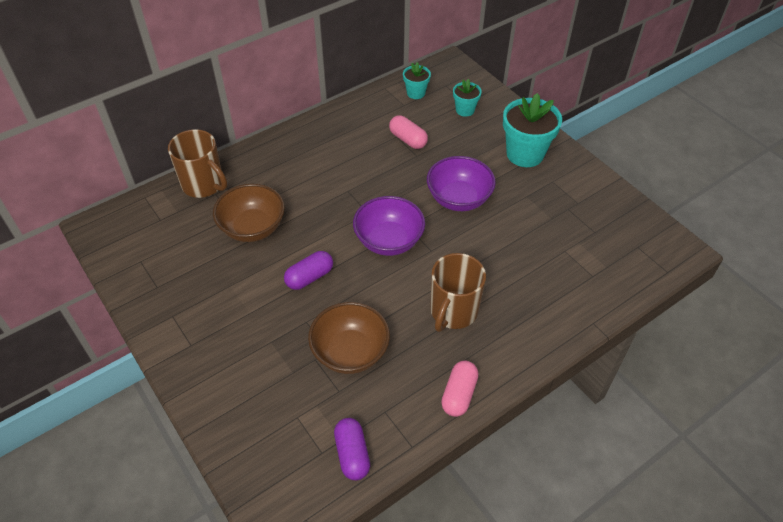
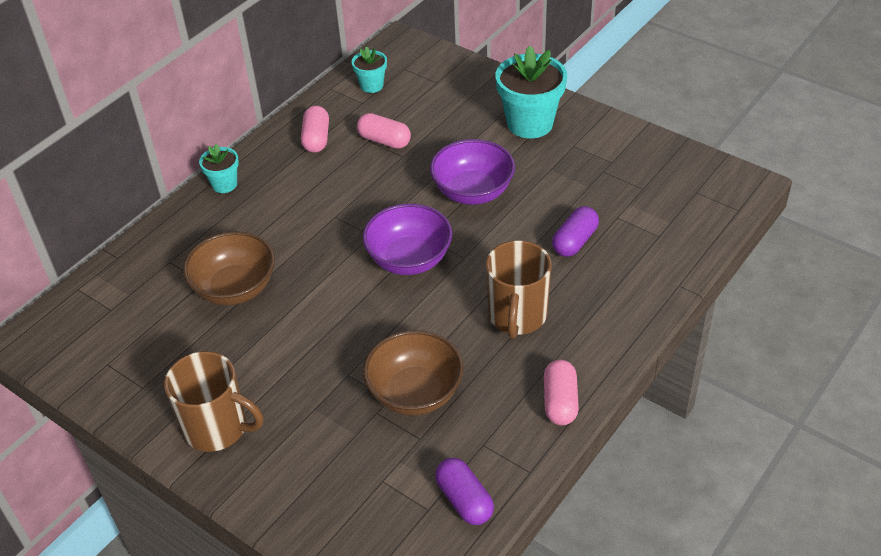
camera: 15 degrees left, 5 degrees down
(203, 184) = (149, 255): brown mug -> brown mug (217, 428)
(309, 277) = (330, 325): purple capsule -> purple capsule (575, 241)
(358, 125) = (316, 139): none -> pink capsule
(465, 110) = (439, 91): turquoise flower pot -> turquoise flower pot (224, 184)

